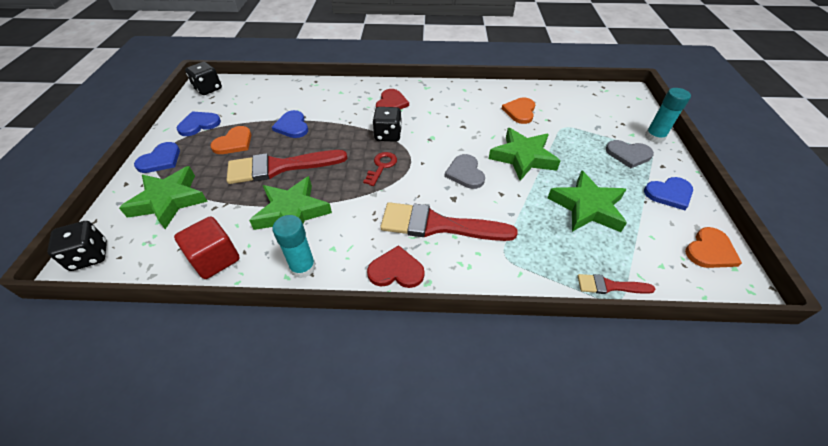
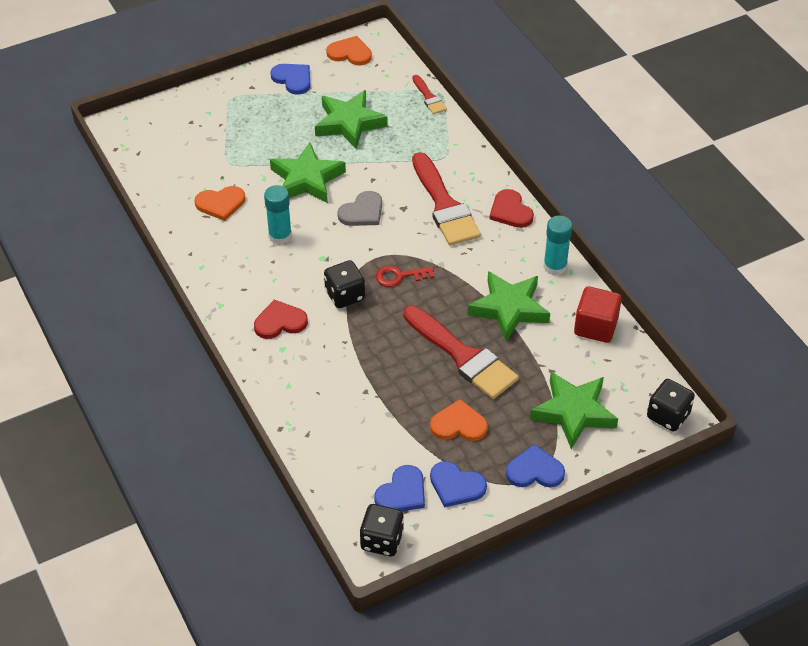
camera: 120 degrees left, 0 degrees up
(292, 126) = (391, 390): blue heart -> blue heart (402, 492)
(628, 154) = (248, 110): grey heart -> none
(654, 137) = (203, 97): turquoise glue stick -> turquoise glue stick (280, 236)

